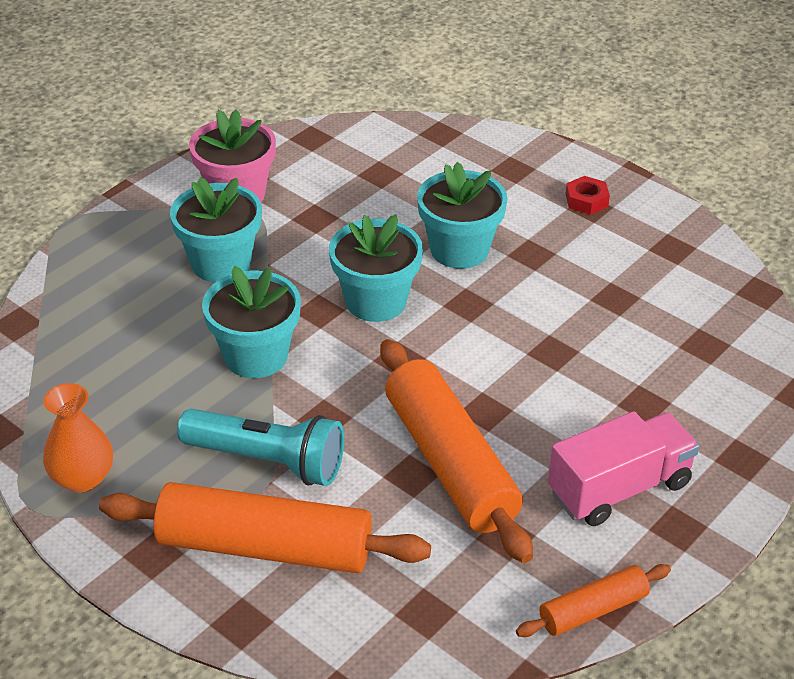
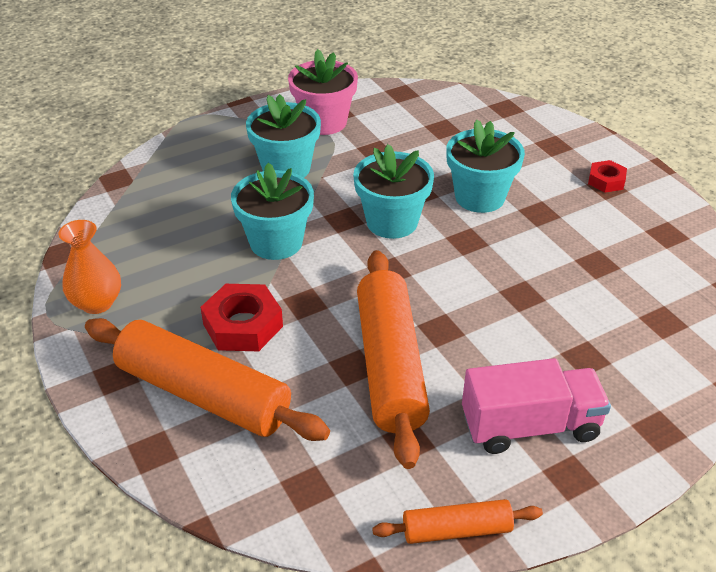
camera: 20 degrees right, 0 degrees up
(268, 461) = (243, 325): turquoise flashlight -> red nut

